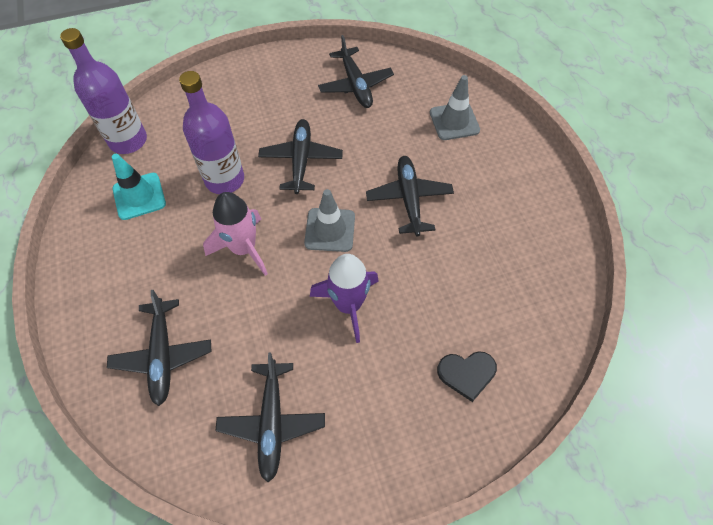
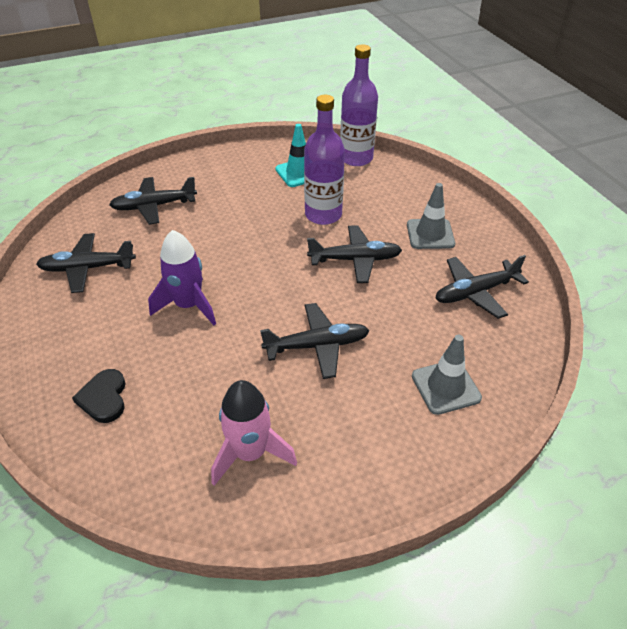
camera: 85 degrees right, 15 degrees down
(243, 248) = (249, 234): pink rocket -> pink rocket (250, 453)
(330, 230) = (272, 287): grey traffic cone -> grey traffic cone (430, 234)

